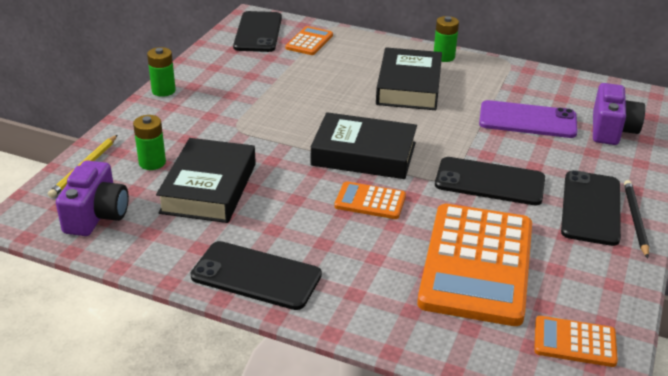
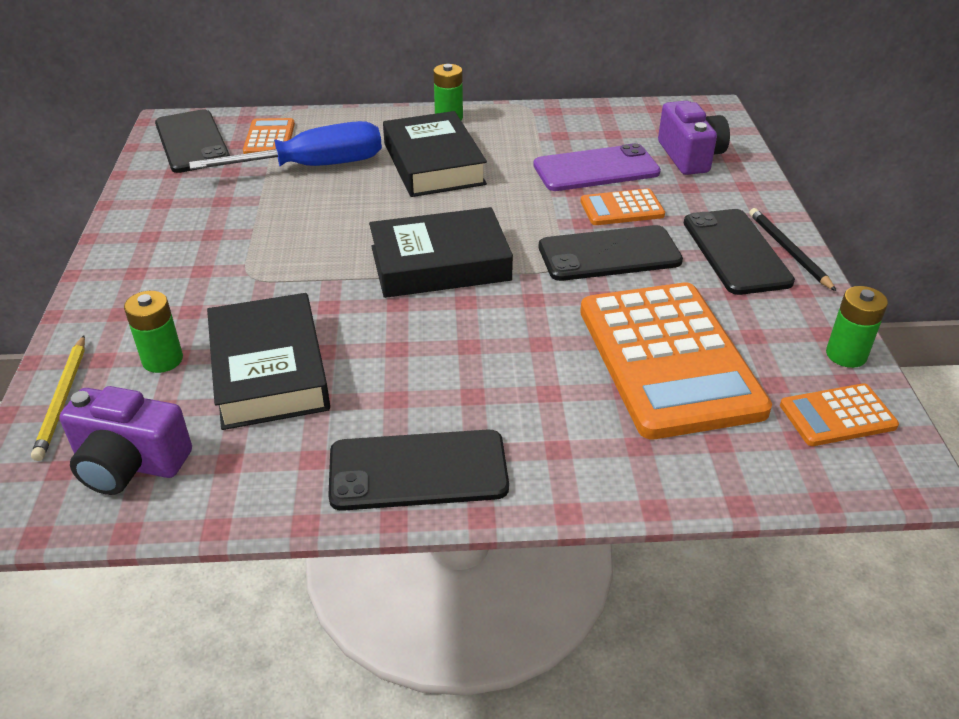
camera: 25 degrees left, 5 degrees up
(96, 215) = (129, 464): purple camera -> purple camera turned 120 degrees clockwise
(163, 91) = (110, 253): green battery -> green battery (846, 355)
(325, 68) = (314, 166): none -> blue screwdriver
(370, 201) = (491, 321): orange calculator -> orange calculator (622, 208)

